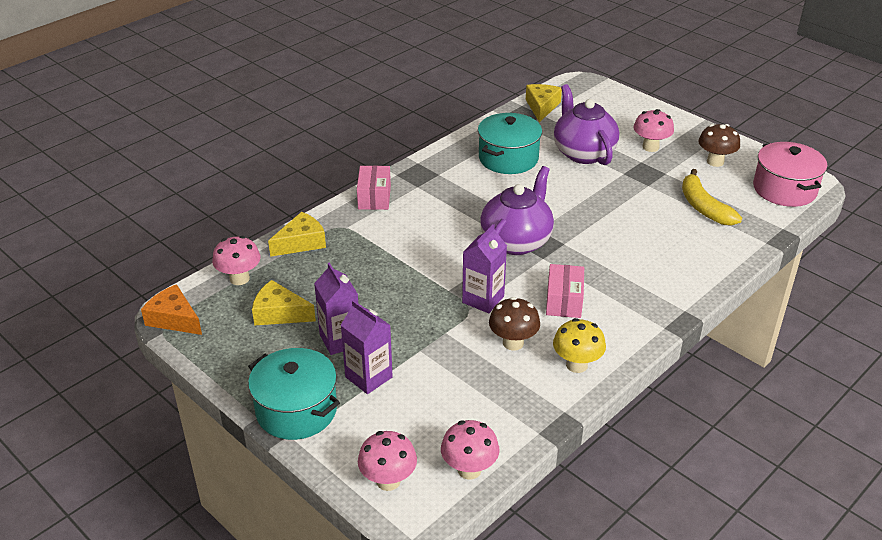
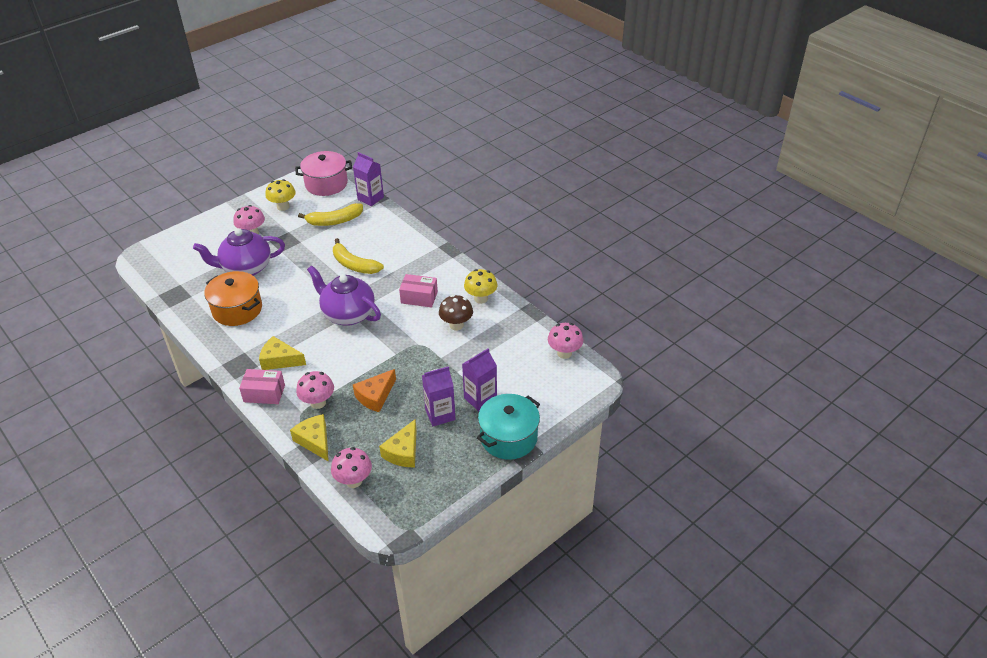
camera: 85 degrees left, 5 degrees up
(174, 319) = (397, 522): orange cheese -> orange cheese (375, 396)
(388, 481) = (572, 390): pink mushroom -> pink mushroom (318, 403)
(483, 299) = (409, 336): purple carton -> purple carton (370, 198)
(508, 158) = (237, 309): turquoise pot -> orange pot
(541, 107) = (167, 283): yellow cheese -> yellow cheese (280, 360)
(616, 235) = (354, 265): none -> yellow banana
(715, 162) = (283, 207): brown mushroom -> yellow mushroom

